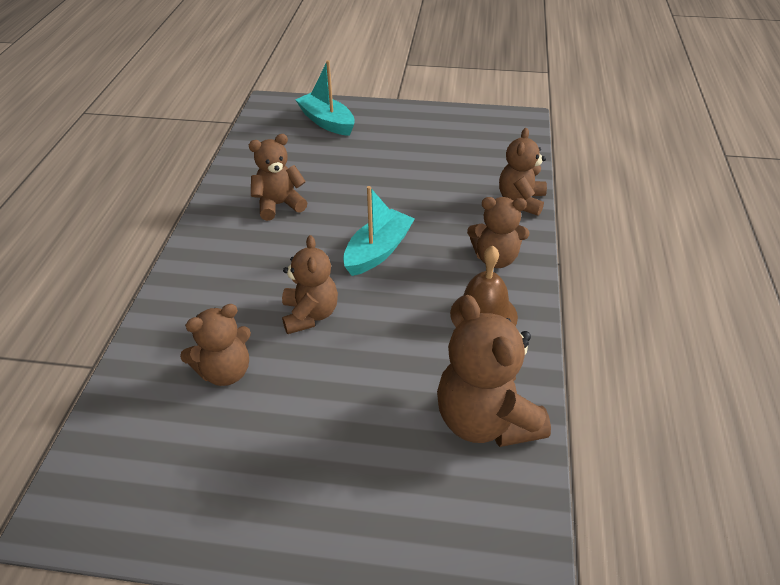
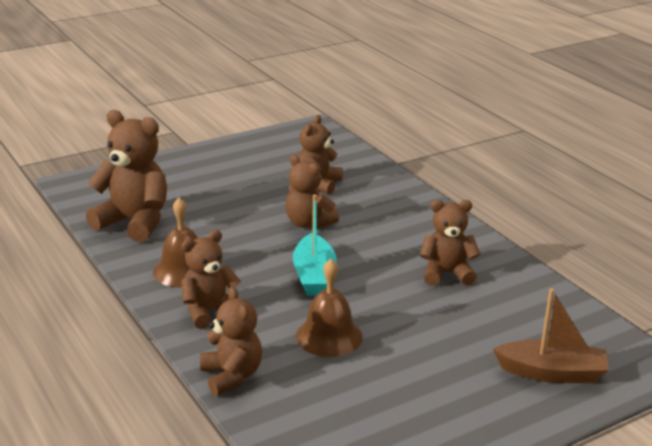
camera: 140 degrees right, 15 degrees down
(279, 205) = (446, 274): brown teddy bear -> brown teddy bear turned 120 degrees counterclockwise
(327, 122) = (552, 373): turquoise boat -> brown boat
(426, 198) = (329, 336): none -> brown bell

